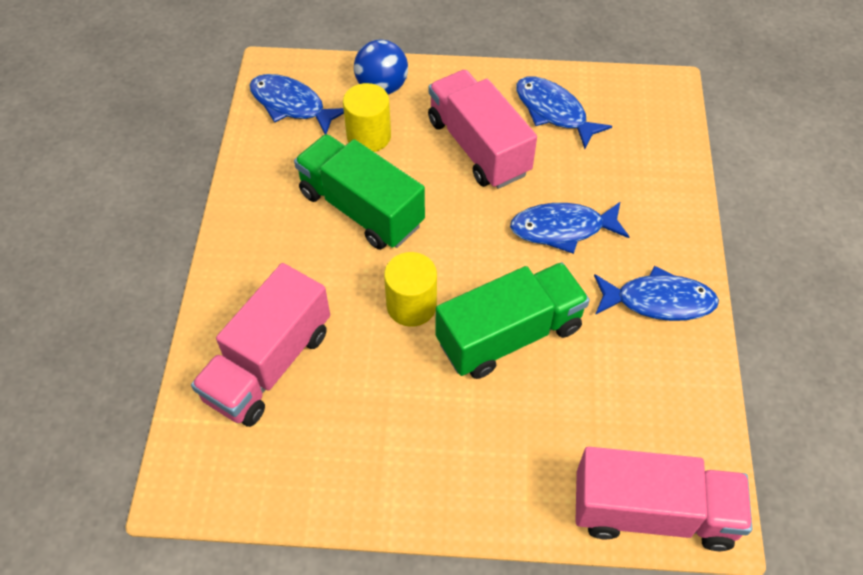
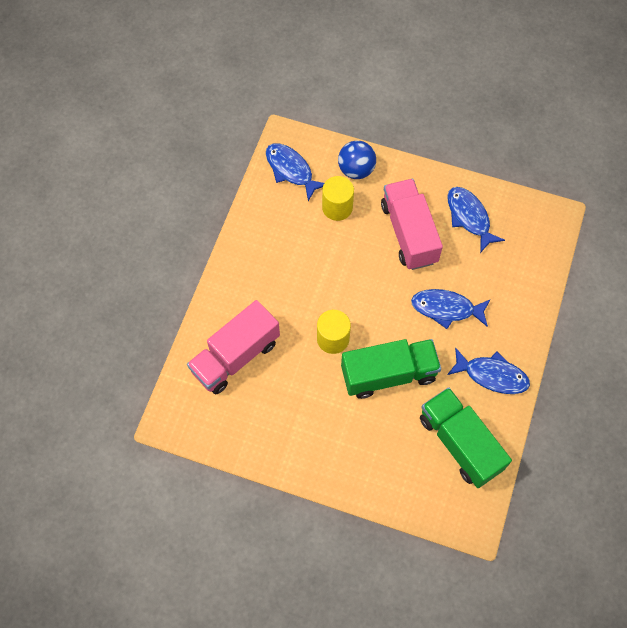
camera: 15 degrees right, 10 degrees up
(361, 209) = (318, 262): green truck -> green truck (460, 443)
(652, 512) = (440, 508): pink truck -> none

